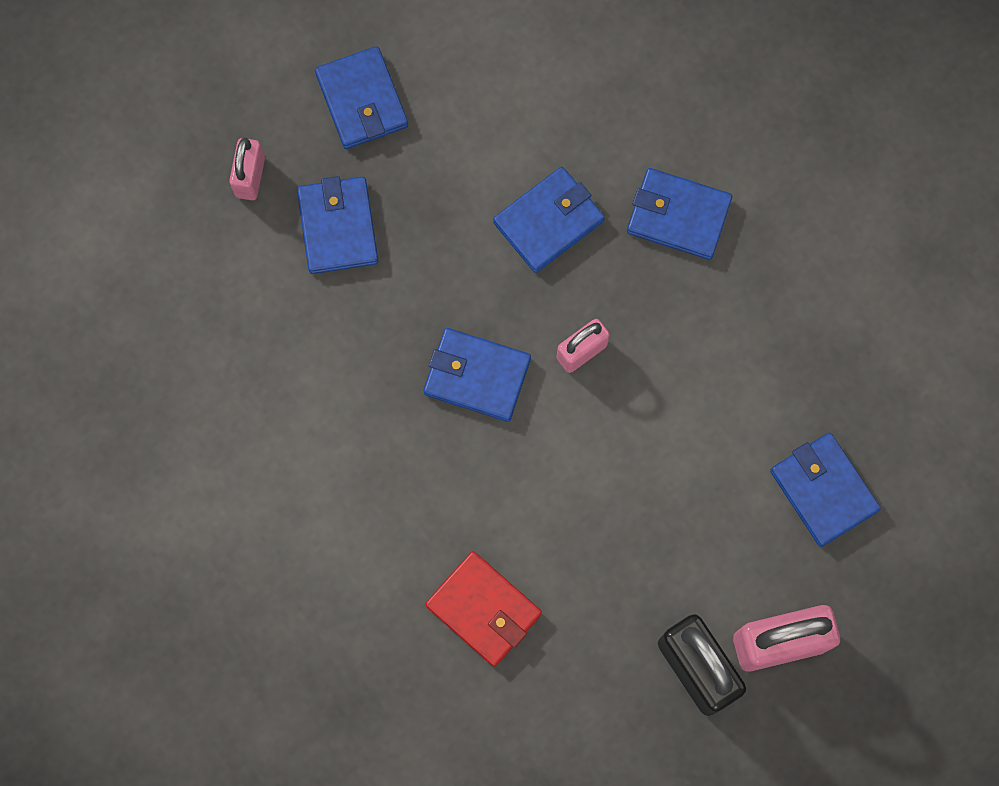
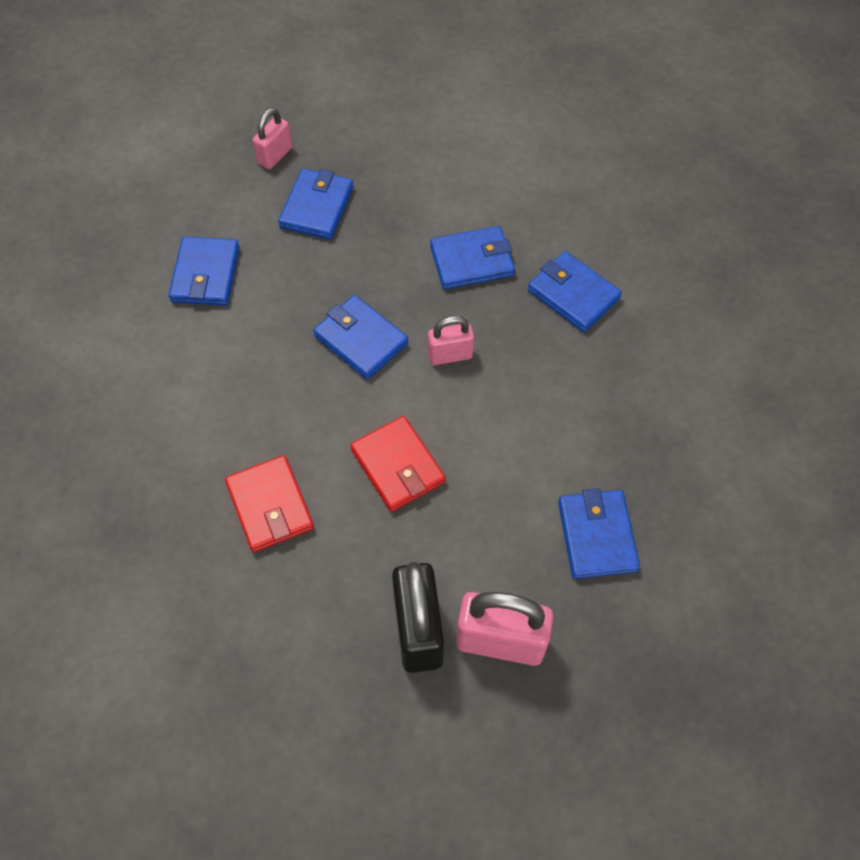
camera: 25 degrees right, 15 degrees down
(362, 100) = (380, 140): blue wallet -> blue wallet (206, 274)
(590, 506) = (398, 466): none -> red wallet

